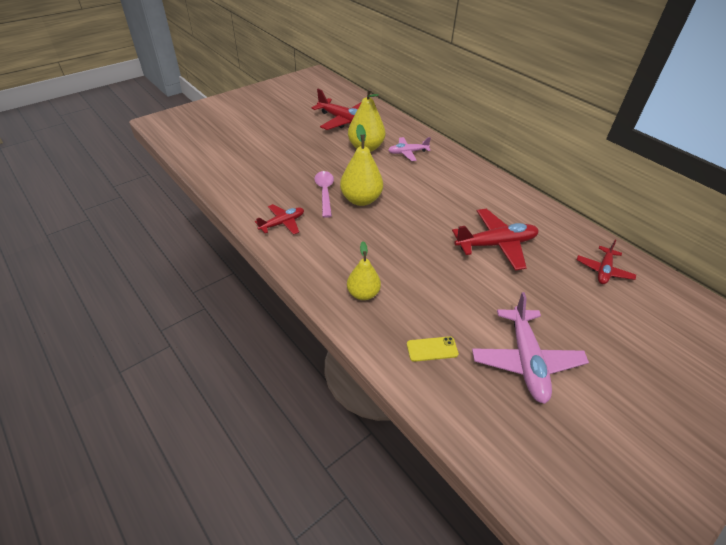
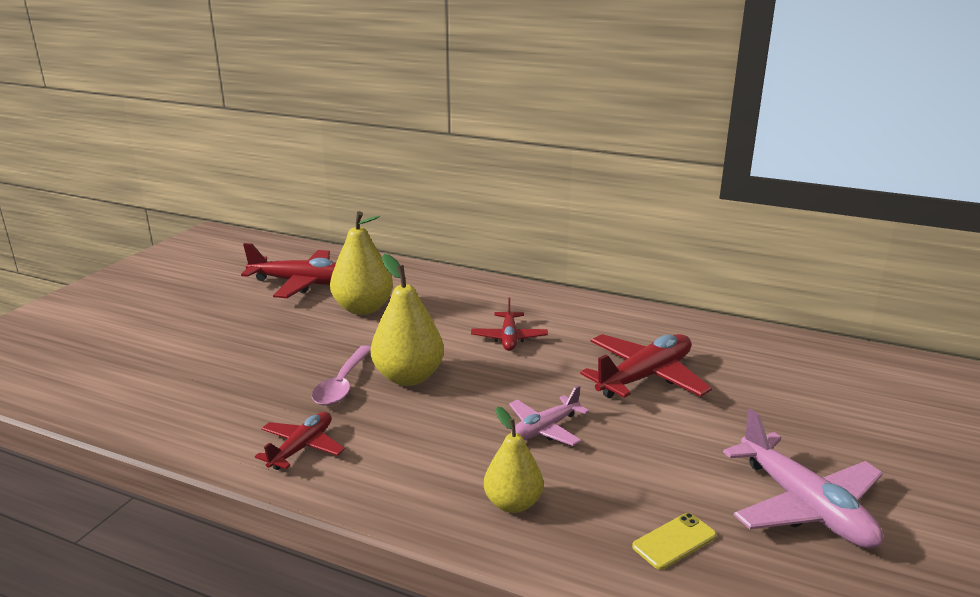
camera: 25 degrees left, 20 degrees down
(325, 192) = (342, 384): pink spoon -> pink spoon turned 135 degrees counterclockwise
(407, 152) = (432, 299): pink plane -> pink plane (544, 429)
(603, 270) = (796, 366): red plane -> red plane (509, 338)

